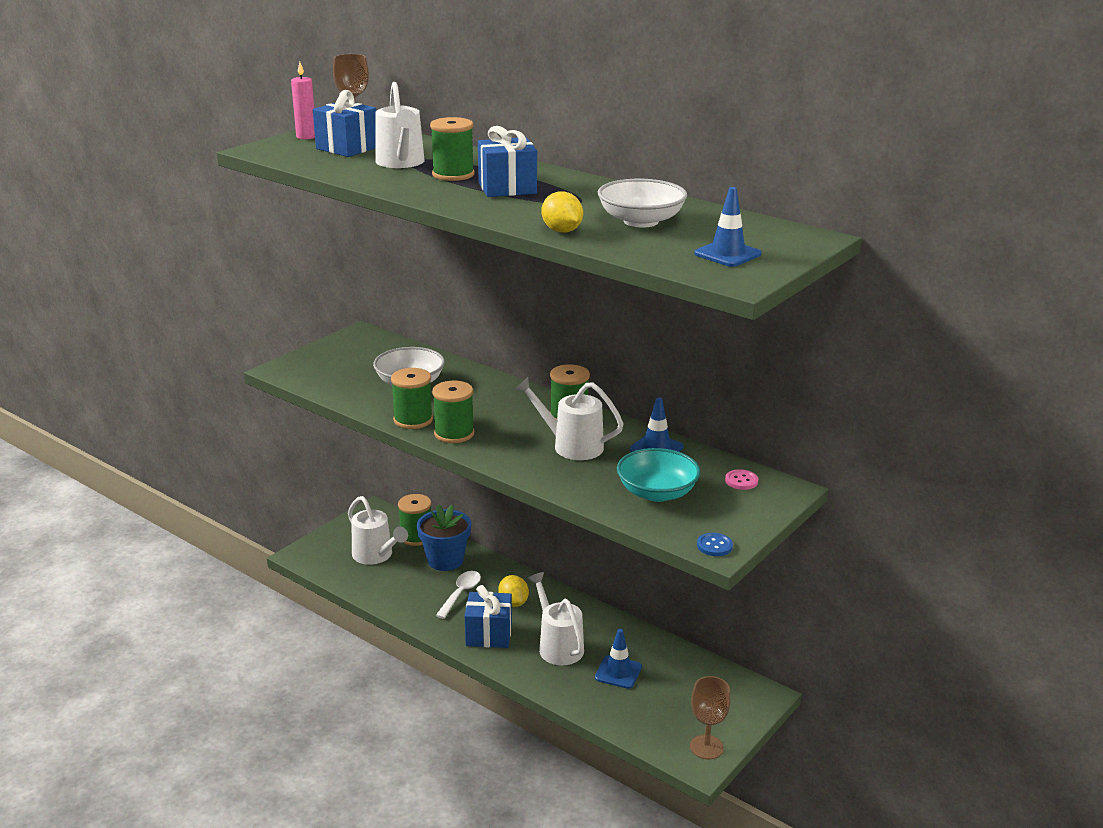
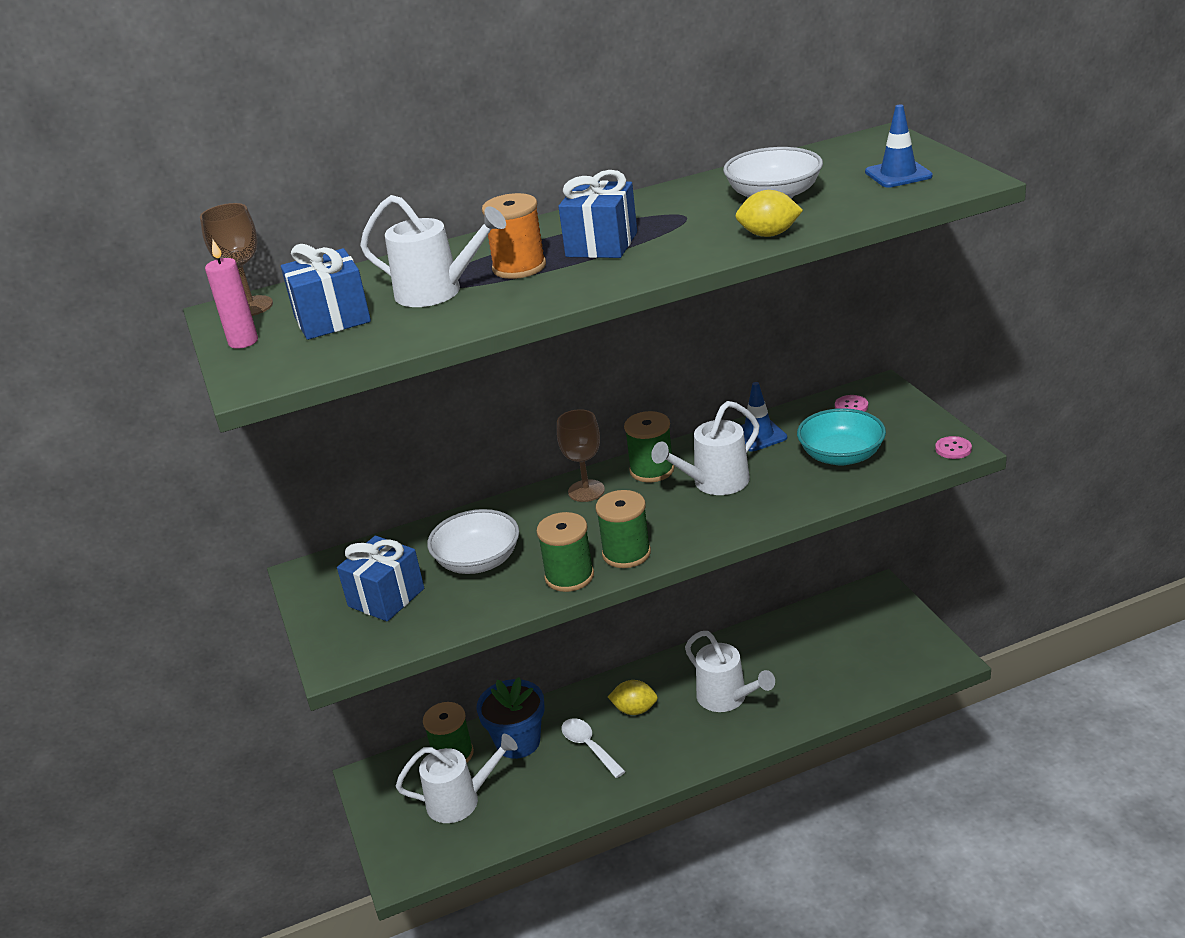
camera: 55 degrees left, 5 degrees up
(453, 174) = (519, 267): green spool -> orange spool
(489, 634) = (675, 745): blue gift -> blue gift (386, 597)
(557, 646) = (727, 698): white watering can -> white watering can turned 135 degrees counterclockwise
(618, 672) = (794, 669): blue traffic cone -> none
(706, 747) = (929, 648): brown goblet -> brown goblet (586, 491)
(714, 546) = (953, 449): blue button -> pink button

